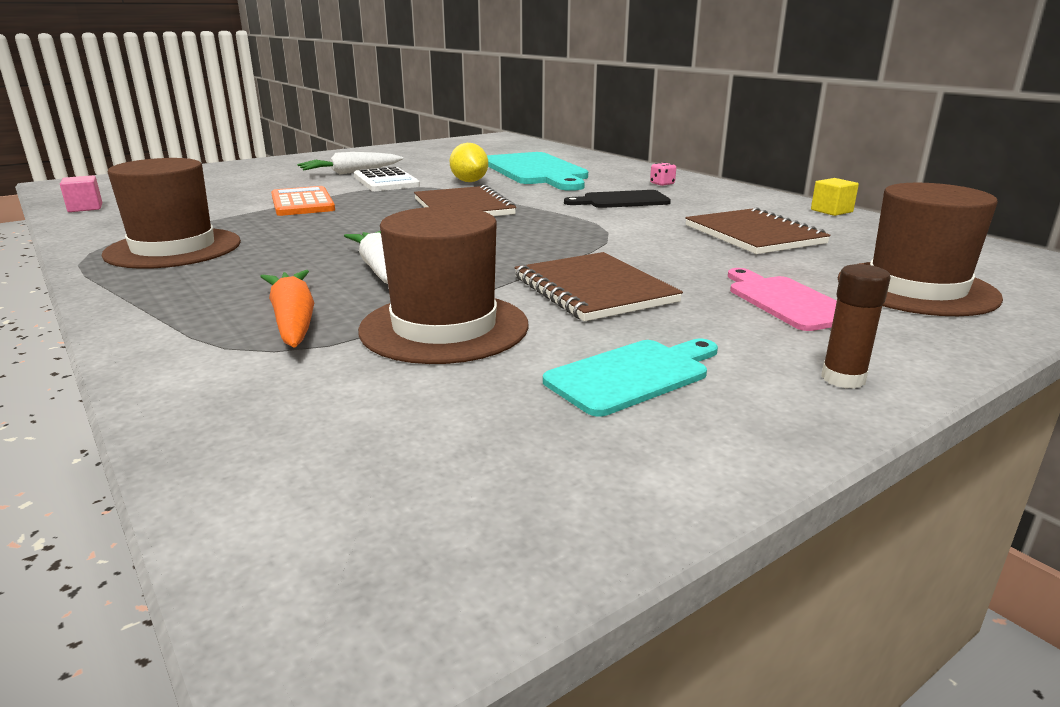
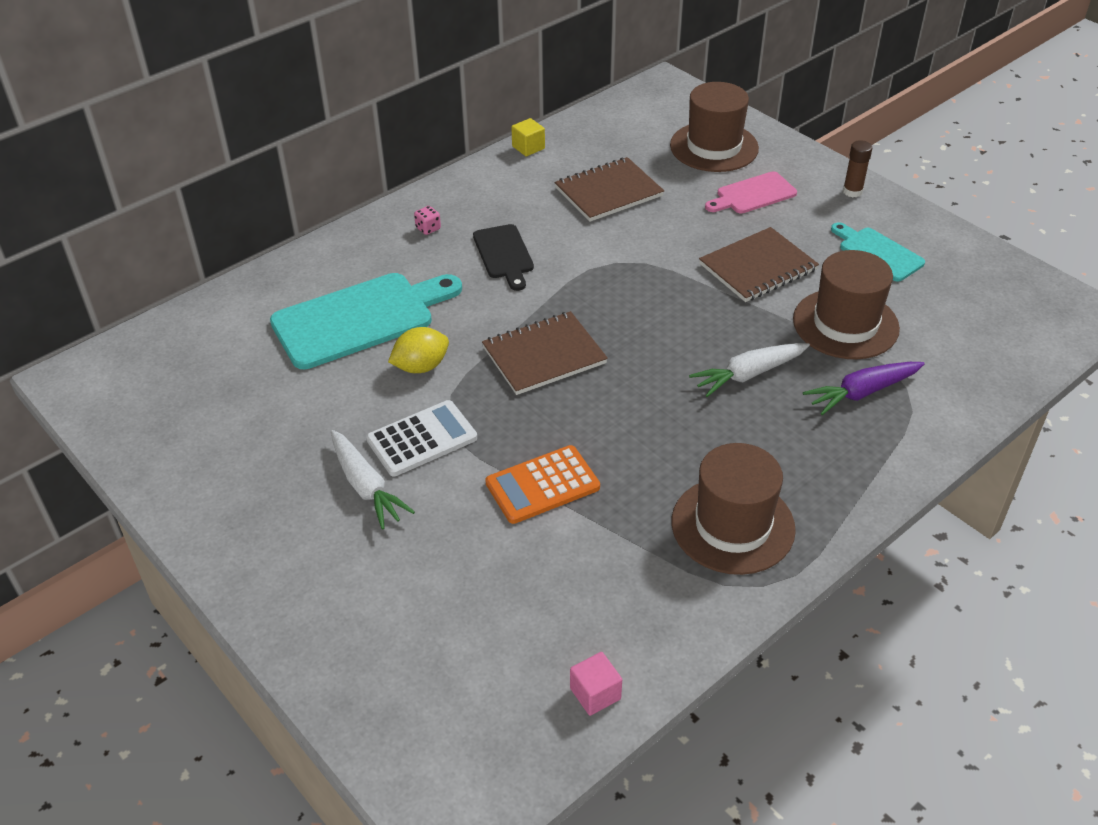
camera: 95 degrees left, 20 degrees up
(293, 320) = (862, 392): orange carrot -> purple carrot

